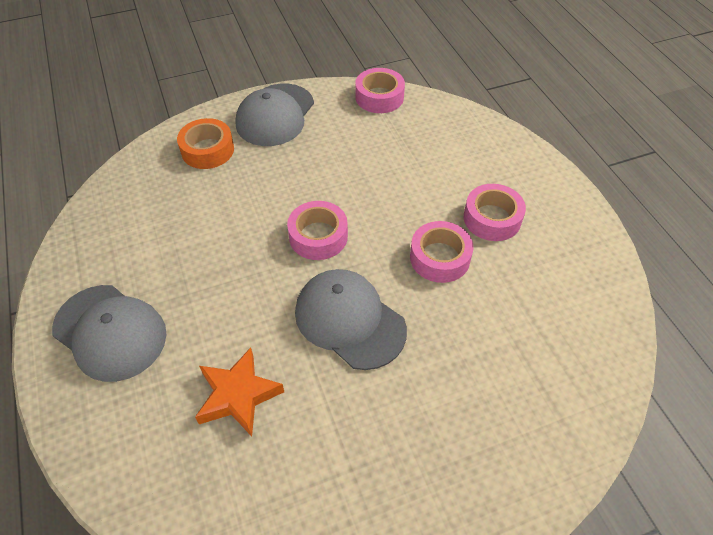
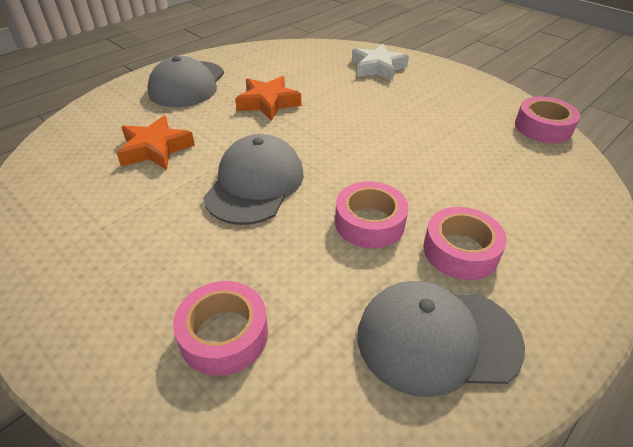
camera: 65 degrees right, 10 degrees down
(207, 150) = (377, 68): orange tape -> white star
(212, 265) = (268, 103): none -> orange star
(275, 115) = (448, 83): grey cap -> grey cap (437, 339)
(318, 236) = (335, 142): pink tape -> pink tape (224, 335)

